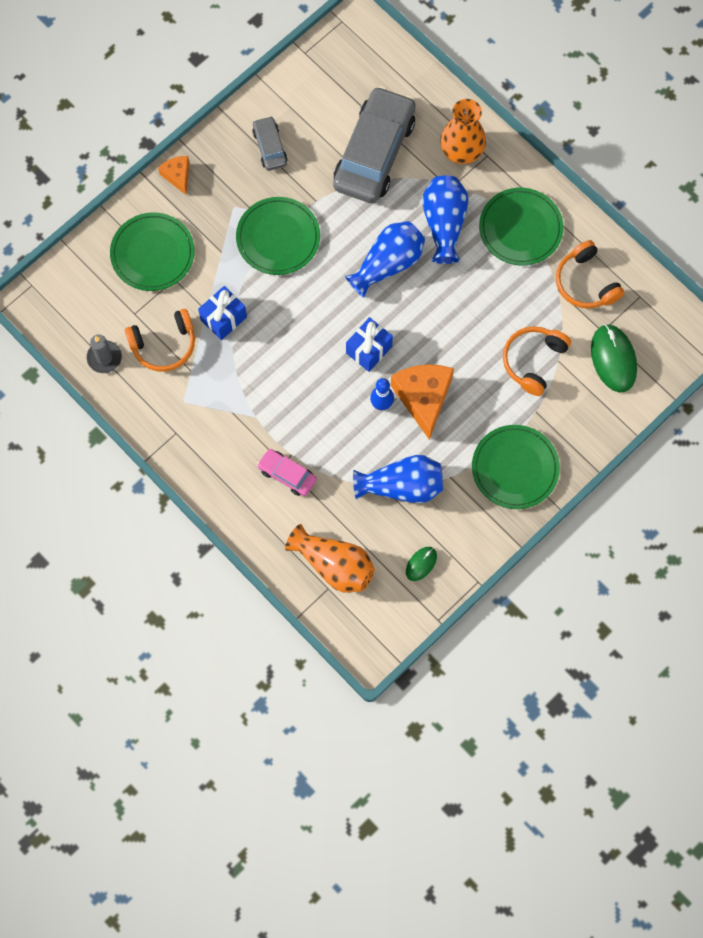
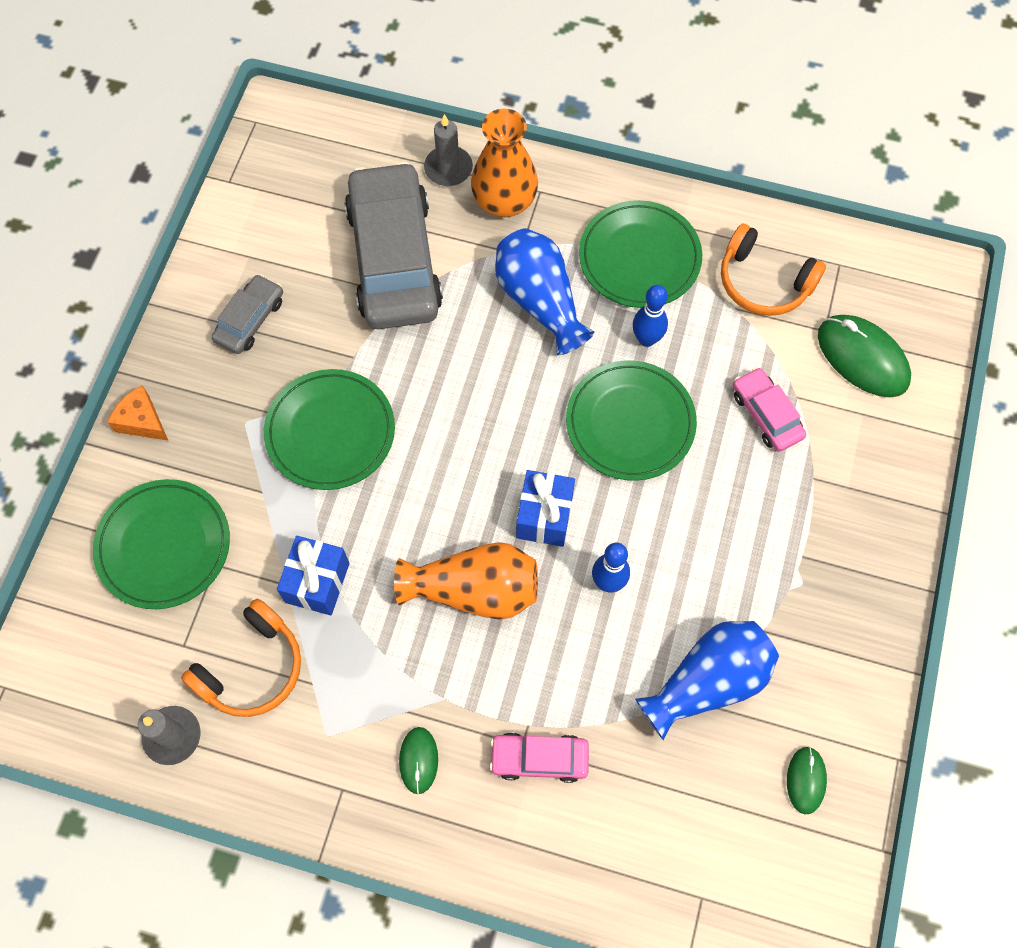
camera: 30 degrees left, 5 degrees down
(224, 440) = (418, 760): none -> green mouse
(270, 147) = (250, 320): grey car -> grey car turned 75 degrees clockwise
(334, 565) = (688, 856): orange vase -> orange vase (474, 590)
(388, 264) = (499, 389): blue vase -> none
(423, 398) = (658, 542): orange cheese -> none
(440, 112) = (448, 168): none -> grey candle
(492, 280) = (646, 339): none -> blue bowling pin
(515, 468) = (838, 569): green plate -> green plate (630, 423)
(533, 361) = (766, 414): orange headphones -> pink car

